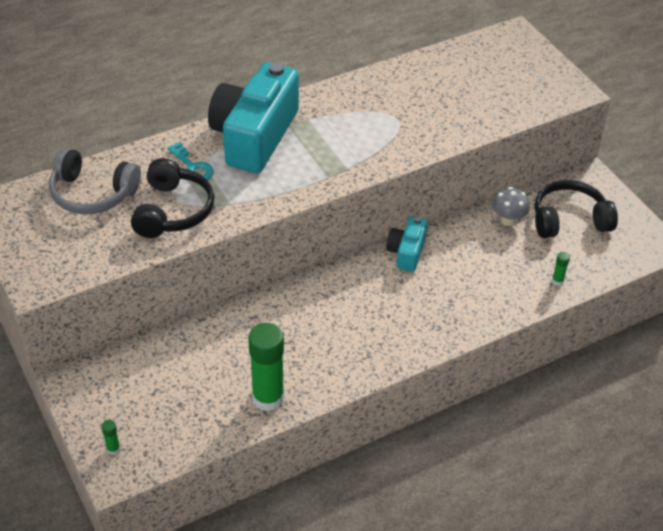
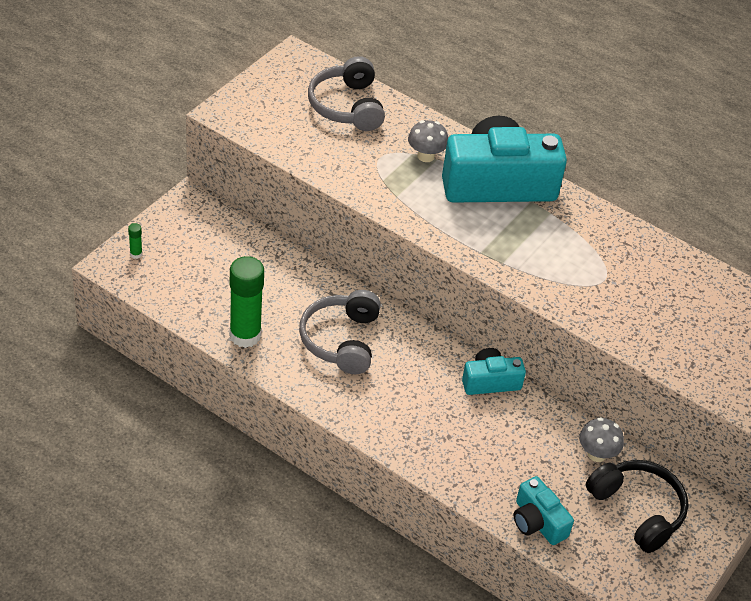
camera: 60 degrees right, 0 degrees up
(173, 211) = (361, 162): black headphones -> none
(193, 167) = (426, 156): turquoise key -> grey mushroom
(311, 331) = (341, 340): none -> grey headphones
(557, 281) = (537, 522): green glue stick -> turquoise camera

